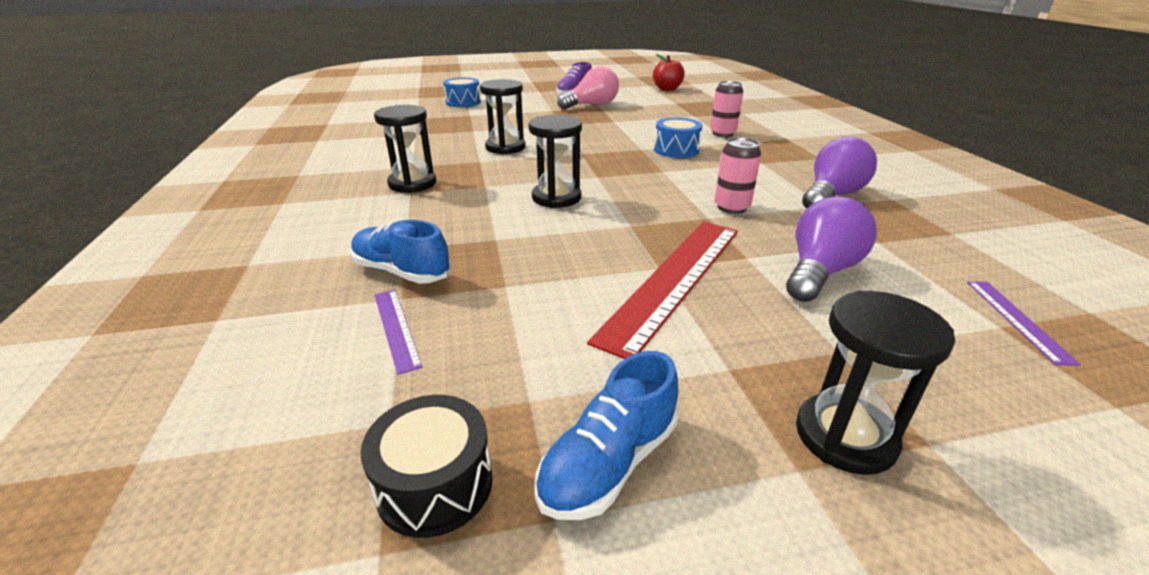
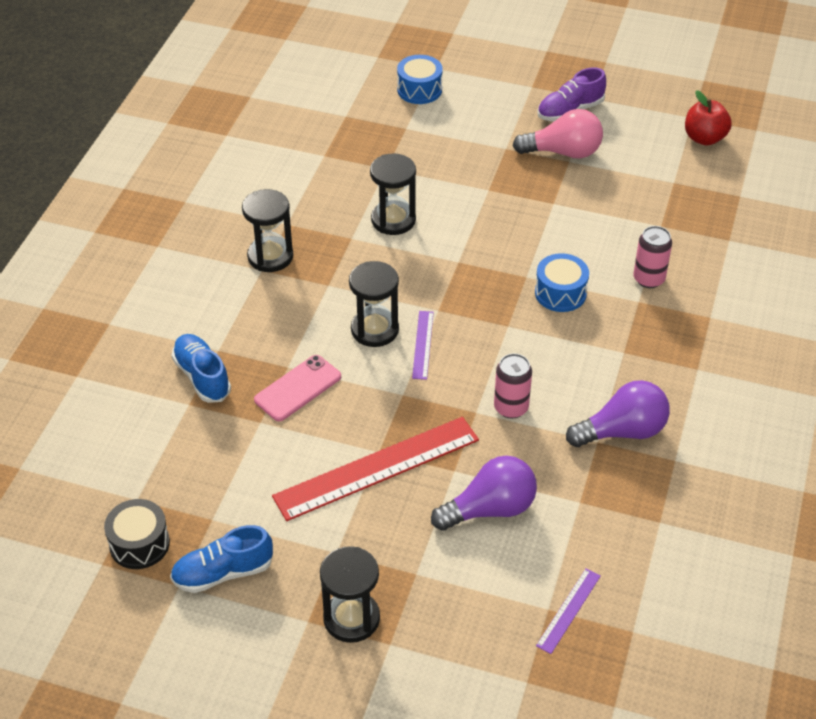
camera: 30 degrees right, 15 degrees up
(396, 328) = (172, 431): purple ruler -> purple ruler (422, 344)
(522, 250) = (298, 388): none -> pink phone

